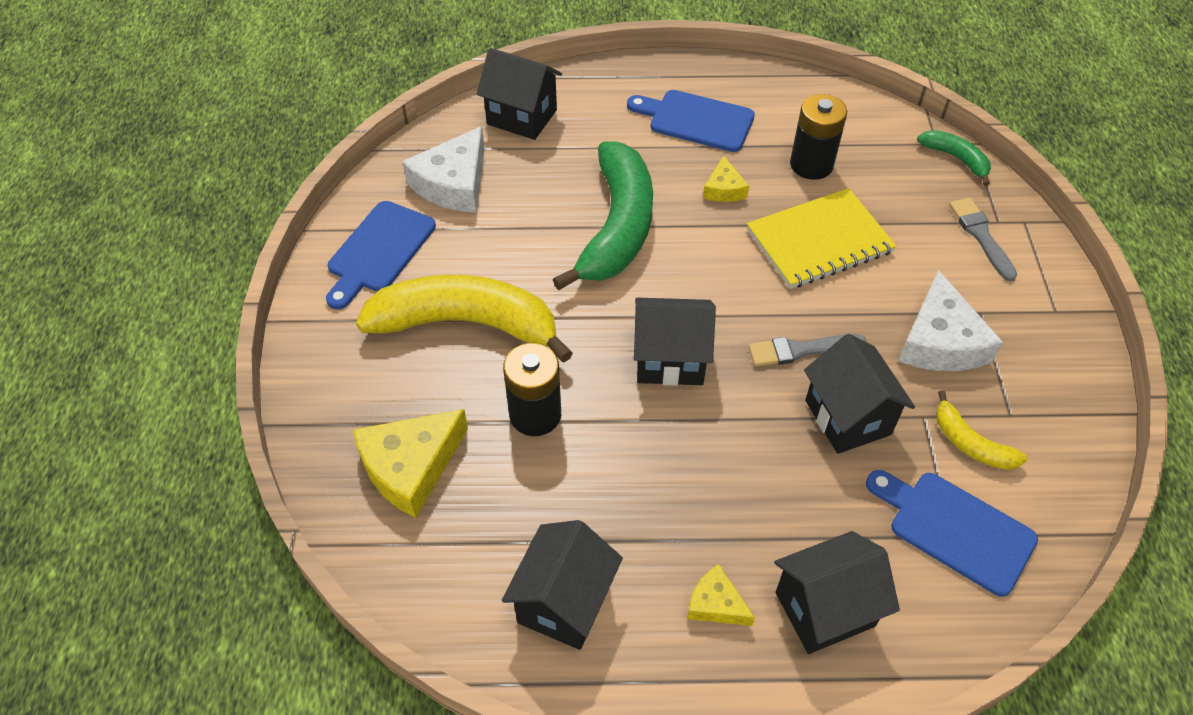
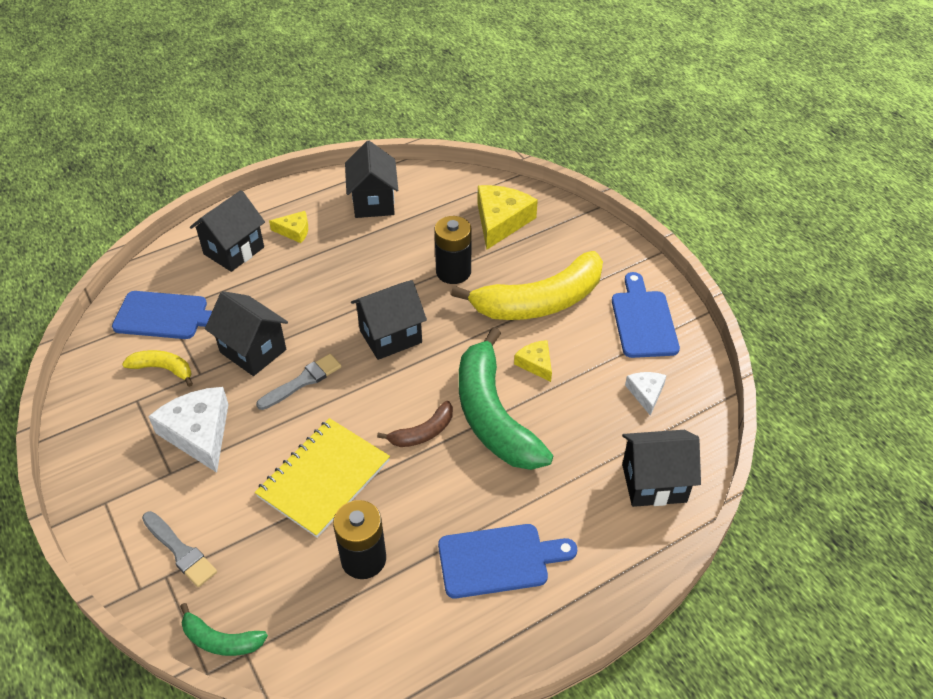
camera: 150 degrees right, 5 degrees down
(453, 183) = (646, 393): white cheese -> white cheese, size x0.54
(697, 241) = (423, 432): none -> brown banana
(724, 189) = (429, 492): yellow cheese -> yellow cheese (536, 363)

